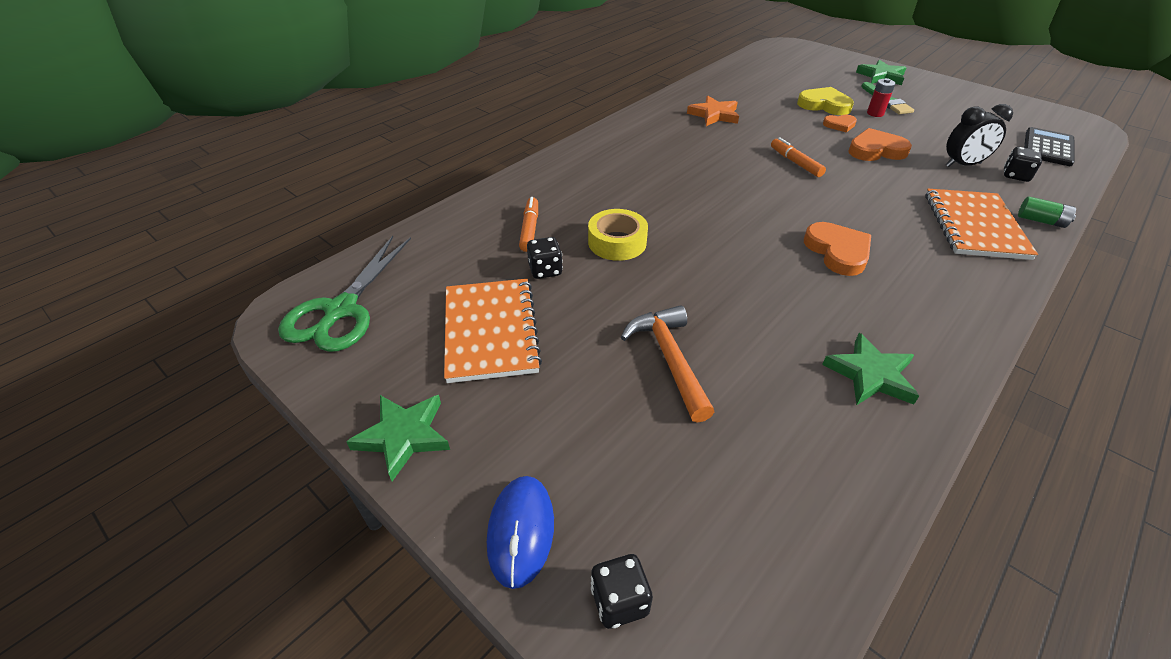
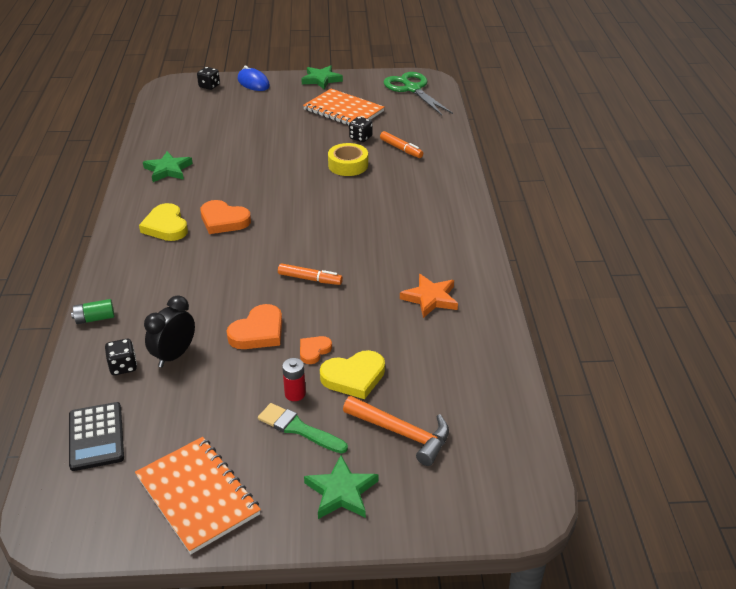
camera: 135 degrees right, 5 degrees down
(670, 360) = (259, 136): orange hammer -> orange hammer (402, 433)
(919, 280) = (166, 226): none -> yellow heart
(974, 226) = (144, 287): orange notebook -> orange notebook (197, 495)

